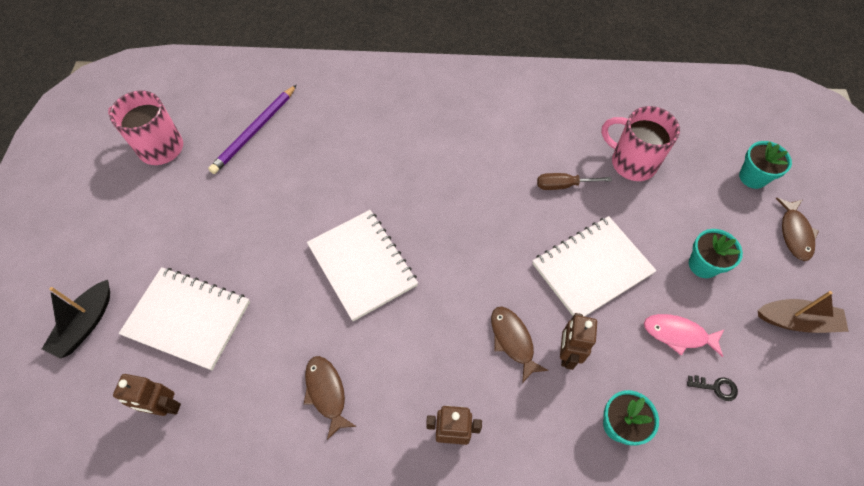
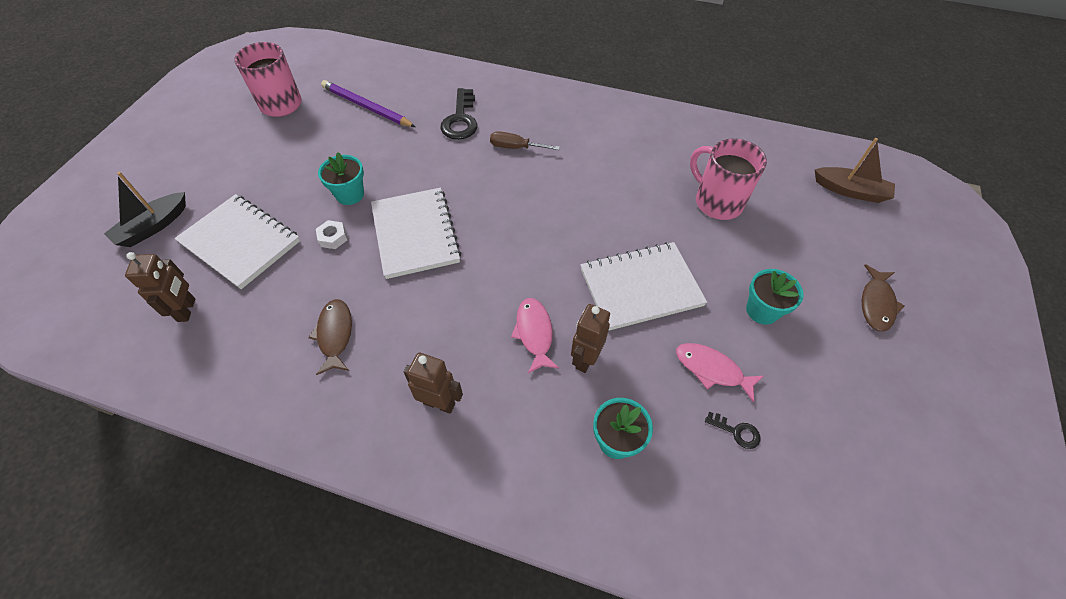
camera: 15 degrees right, 5 degrees down
(165, 407) = (187, 310): brown robot -> brown robot turned 120 degrees counterclockwise
(254, 131) = (366, 107): purple pencil -> purple pencil turned 75 degrees clockwise
(281, 289) = (333, 237): none -> white nut
(358, 125) = (460, 120): none -> black key
(513, 340) = (534, 333): brown fish -> pink fish
(563, 185) = (638, 207): brown screwdriver -> brown screwdriver (516, 147)
(752, 177) = (845, 241): turquoise flower pot -> turquoise flower pot (350, 194)
(796, 321) = (852, 389): brown boat -> brown boat (850, 191)

